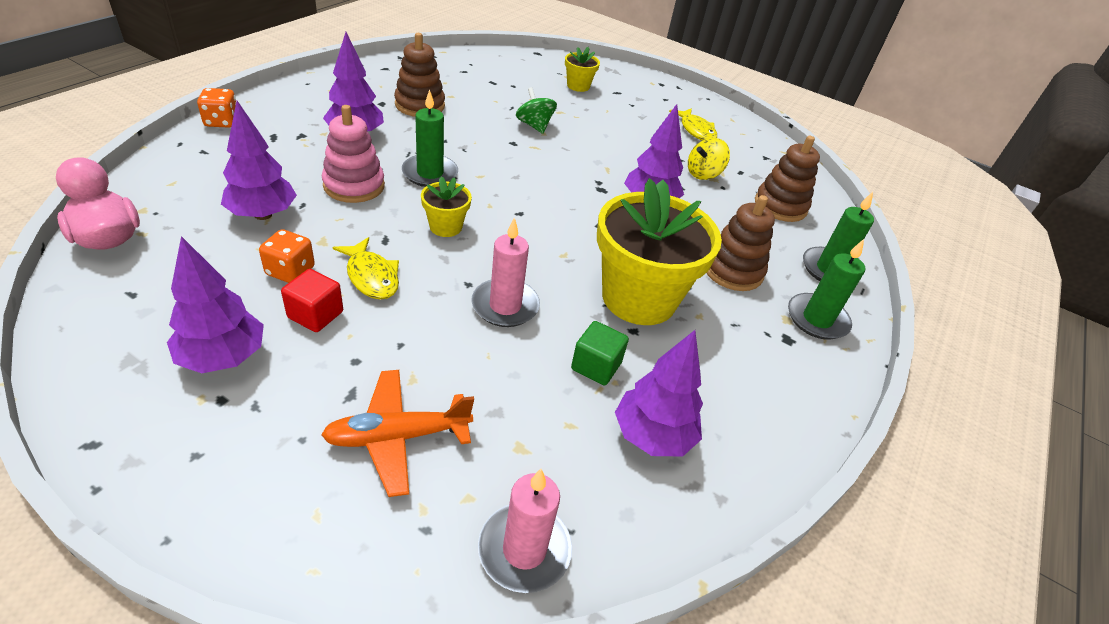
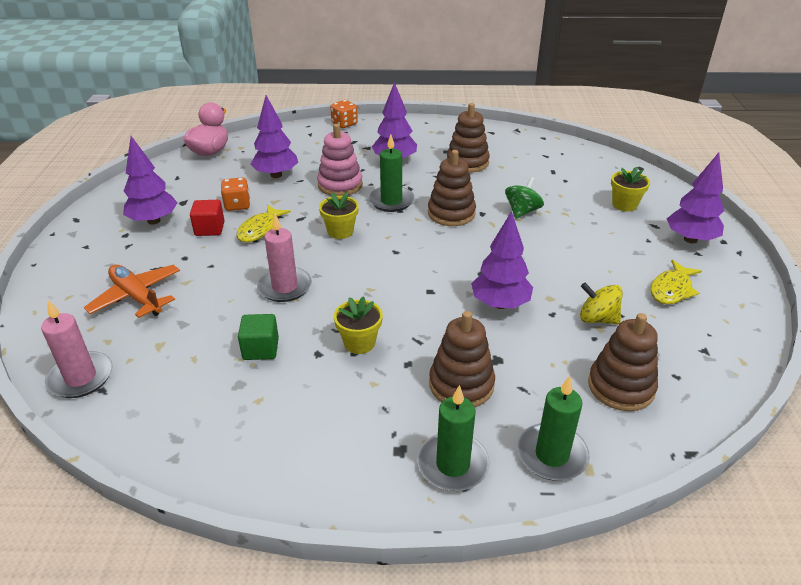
camera: 65 degrees right, 5 degrees down
(494, 156) = (451, 213): none -> brown stacking toy
(638, 298) = (359, 343): yellow flower pot -> yellow flower pot, size x0.45
(652, 436) = (211, 401): purple tree -> purple tree (690, 239)

